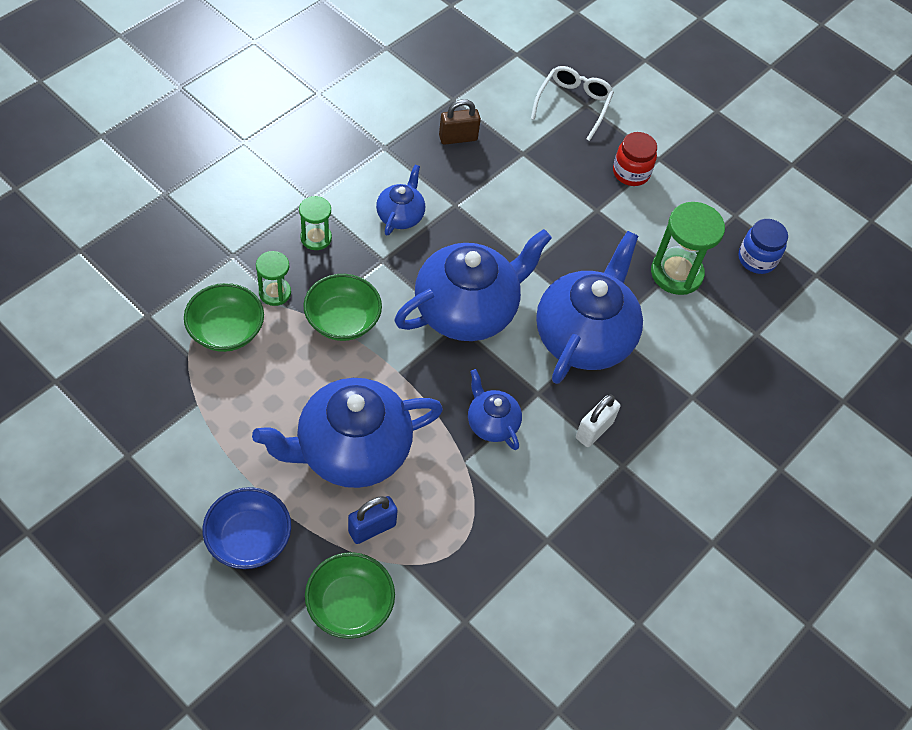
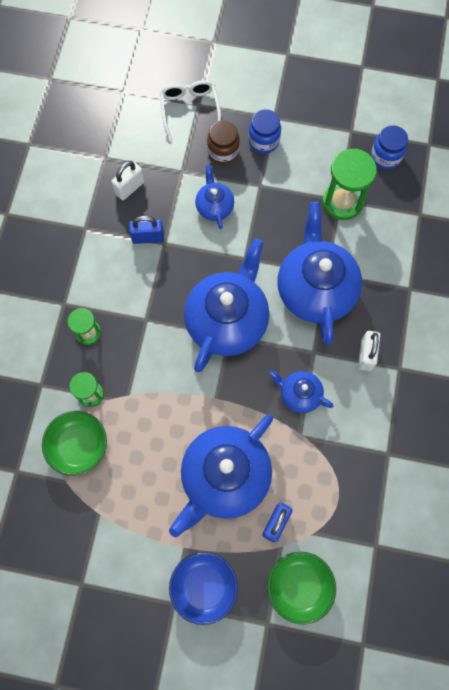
camera: 25 degrees left, 15 degrees up
(342, 320) = (151, 384): green bowl -> none
(400, 215) = (133, 276): blue teapot -> blue teapot (214, 206)
(442, 190) = (148, 237): none -> blue padlock
(458, 138) = (130, 188): brown padlock -> white padlock
(580, 159) = (223, 152): none -> brown jar
(631, 173) = (263, 141): red jar -> blue jar

